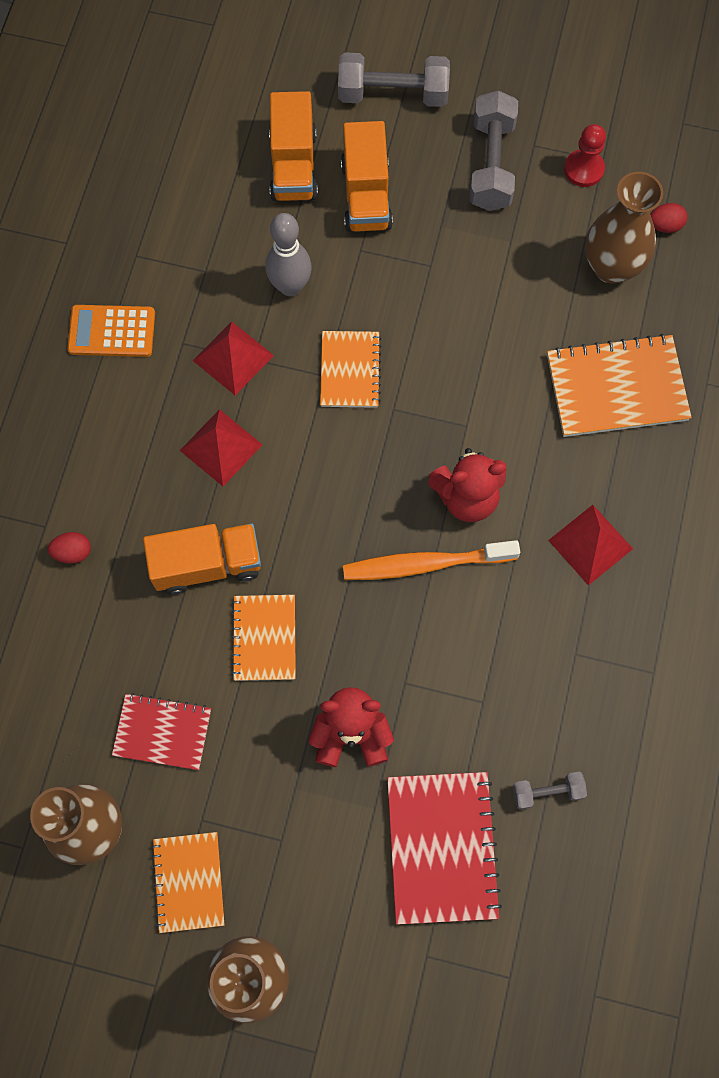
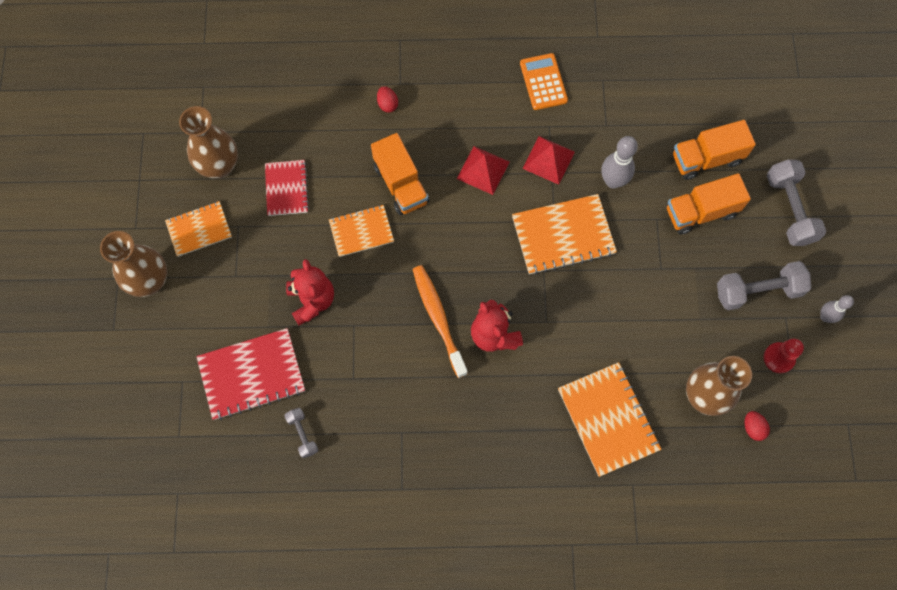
camera: 75 degrees right, 0 degrees up
(350, 370) = (563, 235): orange notebook -> orange notebook, size x1.58
(544, 102) = (825, 317): none -> grey bowling pin
(590, 544) = (483, 426): red pyramid -> none

